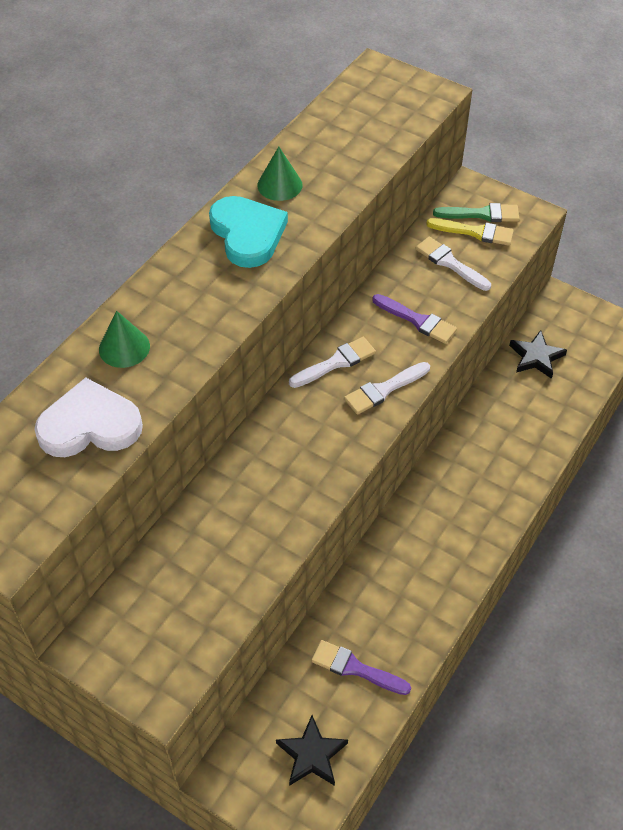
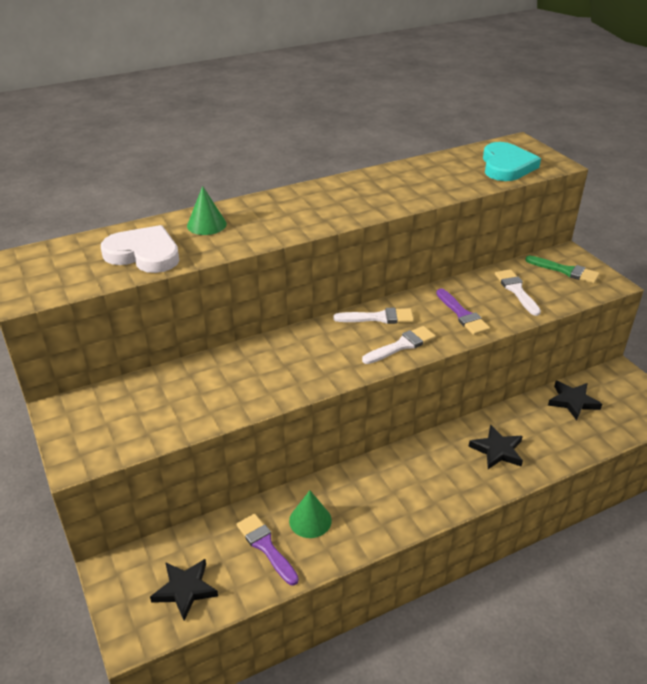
camera: 30 degrees right, 15 degrees down
(247, 234) = (346, 195): turquoise heart -> turquoise heart (506, 166)
(279, 185) = (393, 178): green cone -> green cone (310, 520)
(384, 389) = (401, 345): white brush -> white brush turned 150 degrees clockwise
(475, 232) = (551, 279): yellow brush -> none
(500, 449) = (497, 450): none -> black star

